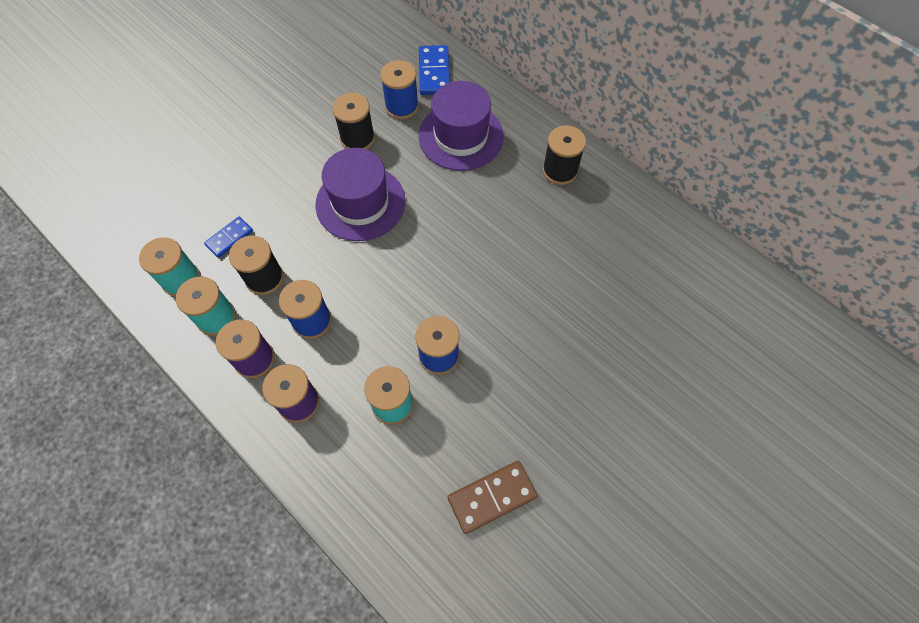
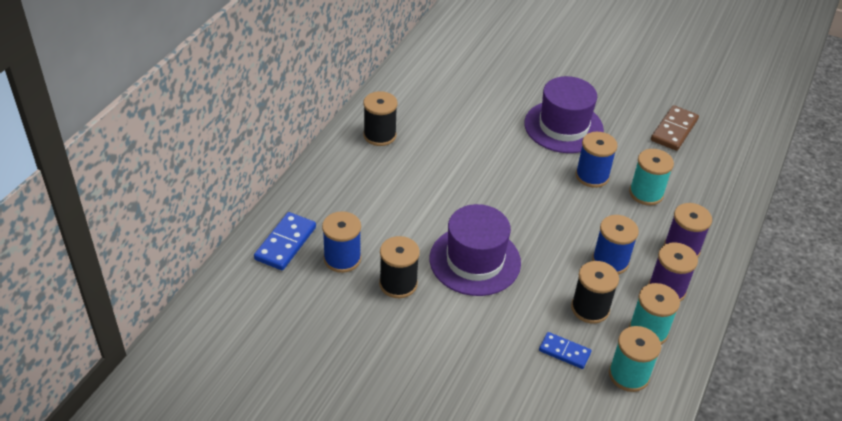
camera: 110 degrees left, 20 degrees down
(434, 72) = (285, 243): blue domino -> blue domino turned 45 degrees counterclockwise
(461, 136) = (365, 206): purple hat -> purple hat (563, 127)
(492, 497) = (674, 130): brown domino -> brown domino turned 75 degrees clockwise

